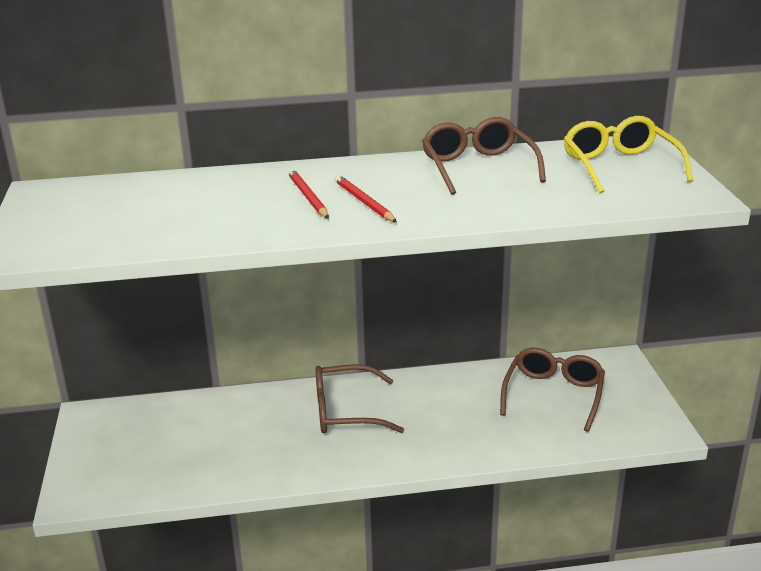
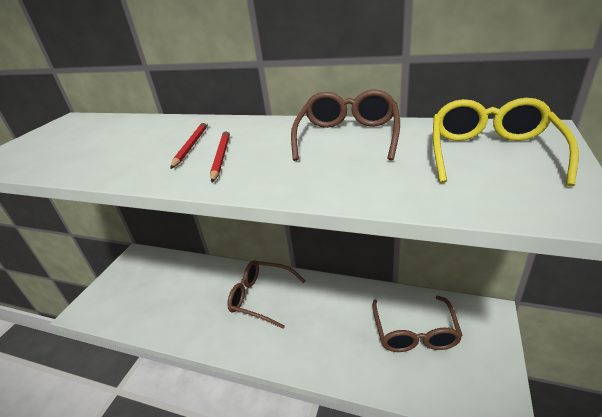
camera: 30 degrees right, 5 degrees up
(553, 395) = (414, 331): brown glasses -> brown glasses turned 135 degrees clockwise

